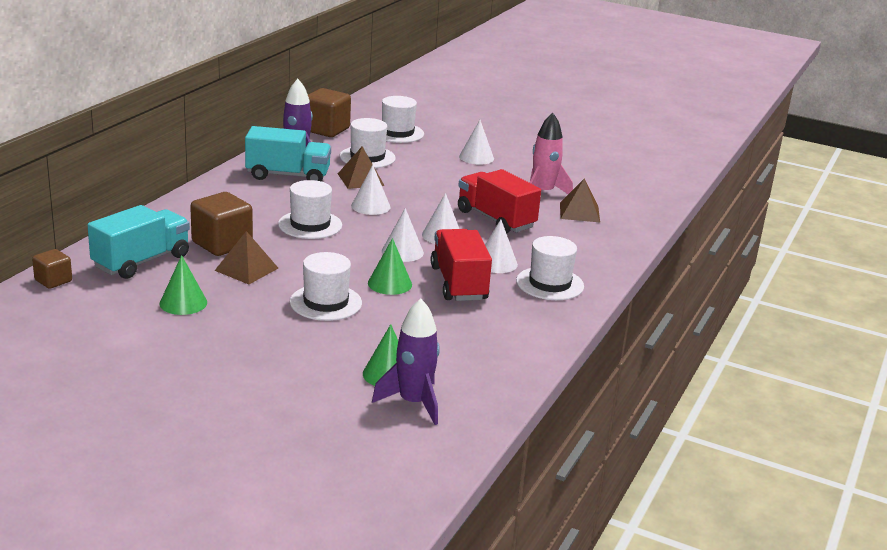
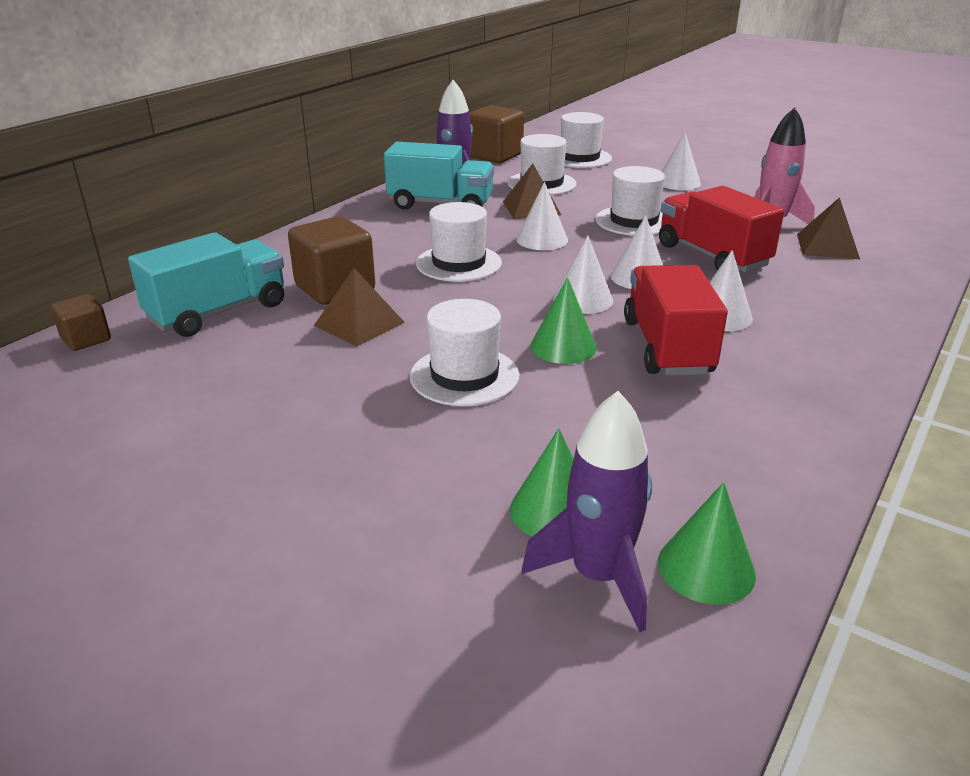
camera: 10 degrees right, 5 degrees up
(183, 303) = (253, 374): green cone -> green cone (706, 568)
(550, 284) = (807, 348): white hat -> white hat (634, 221)

